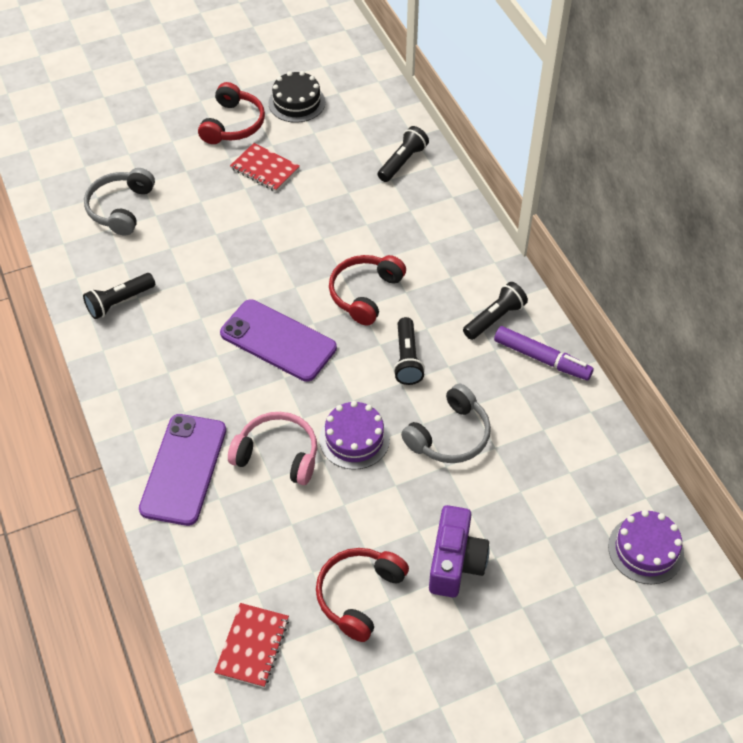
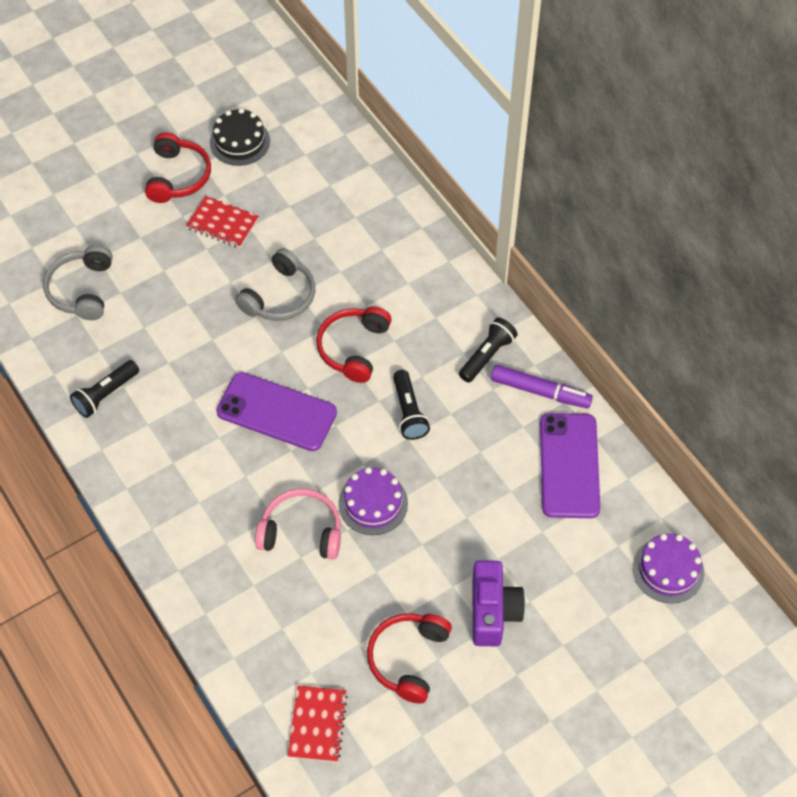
camera: 10 degrees left, 5 degrees up
(184, 469) = (212, 561): purple phone -> purple phone (569, 465)
(403, 162) = (363, 195): black flashlight -> none
(449, 435) = (465, 485): grey headphones -> grey headphones (280, 296)

